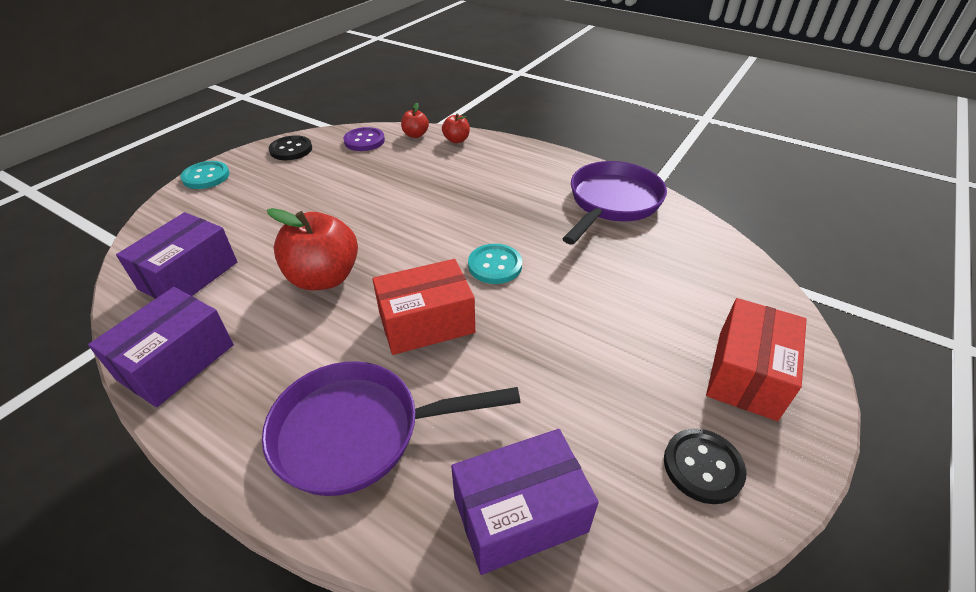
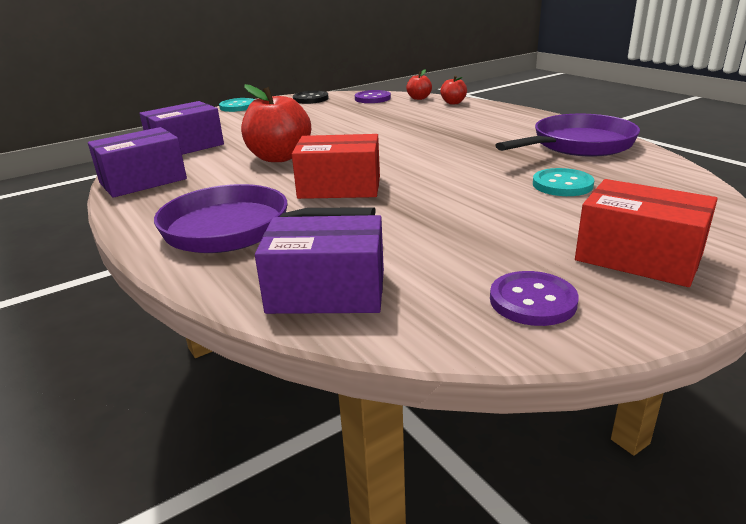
camera: 25 degrees right, 15 degrees down
(495, 265) = (427, 166): turquoise button -> turquoise button (562, 185)
(702, 467) = (532, 301): black button -> purple button
(746, 374) = (638, 257): red box -> red box turned 75 degrees clockwise

